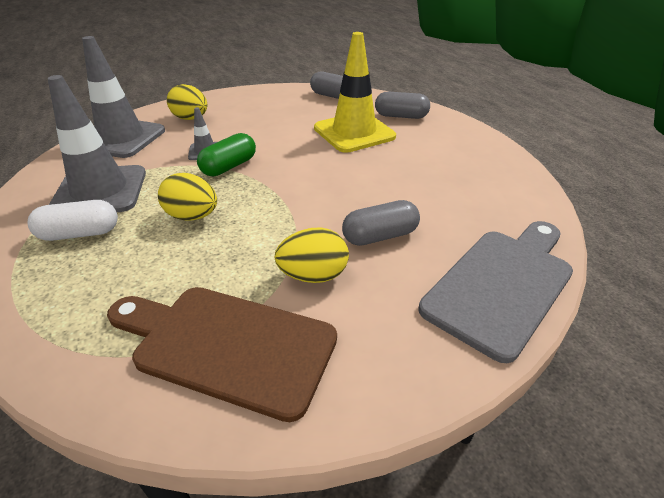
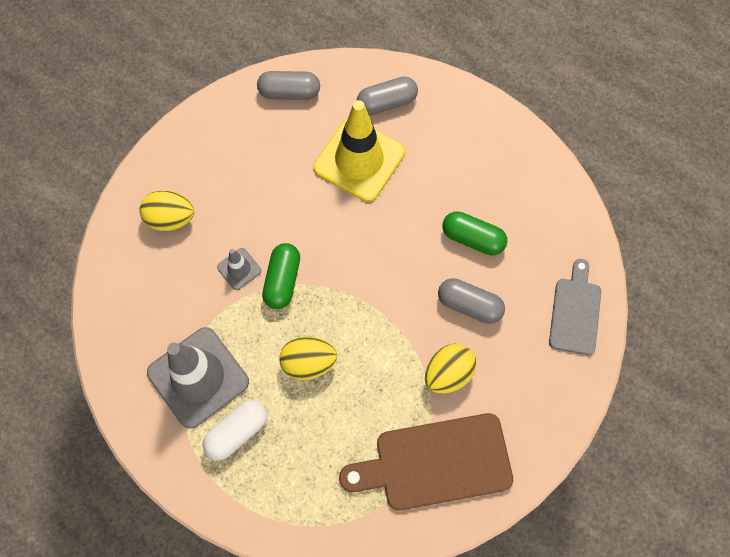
camera: 30 degrees left, 30 degrees up
(121, 138) = (132, 292): grey traffic cone -> none
(380, 236) = (469, 305): grey capsule -> grey capsule turned 75 degrees clockwise
(418, 197) = (472, 238): none -> green capsule
(502, 285) = (575, 312): grey cutting board -> grey cutting board, size x0.62

